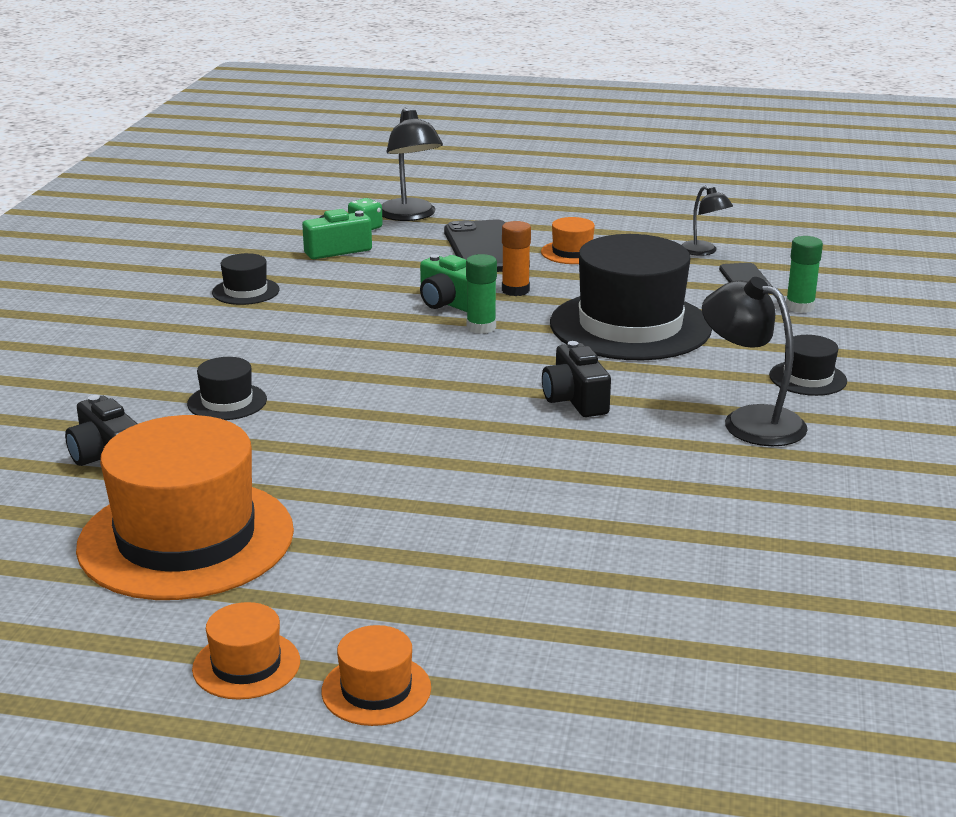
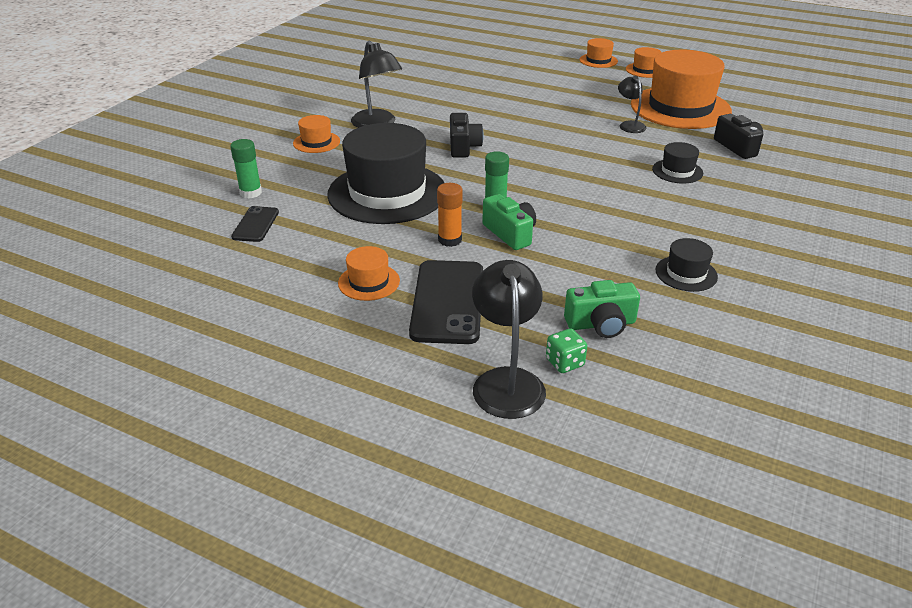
camera: 165 degrees left, 10 degrees up
(703, 251) = (249, 264): black lamp -> black lamp (629, 125)
(807, 378) = (316, 142): black hat -> orange hat

